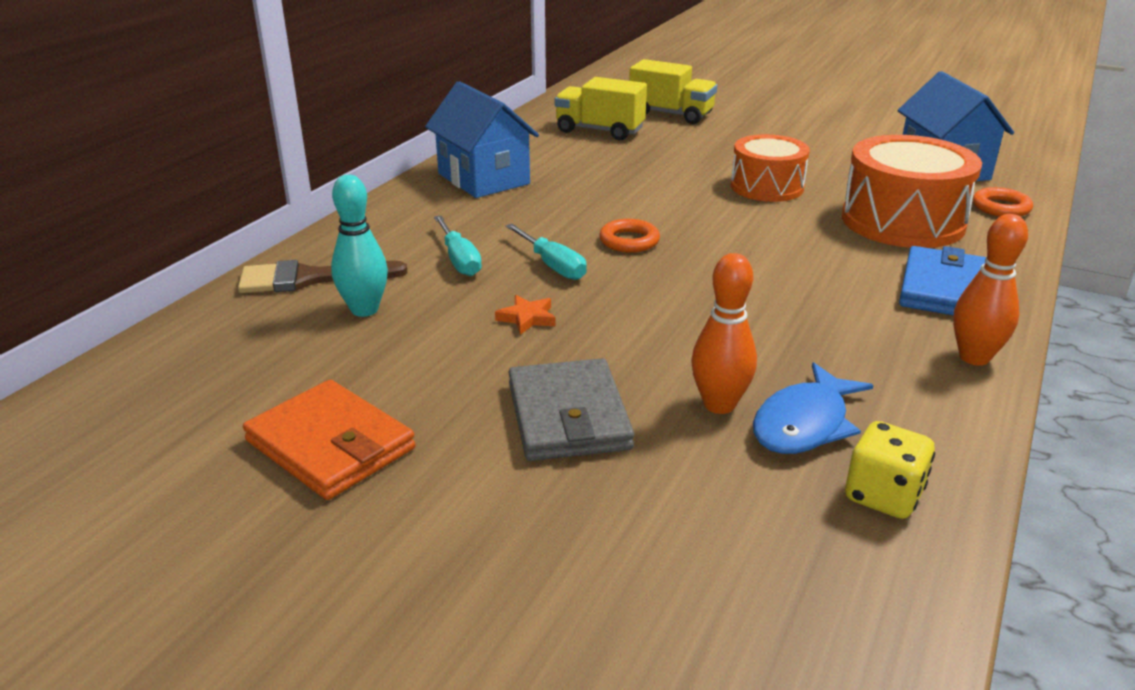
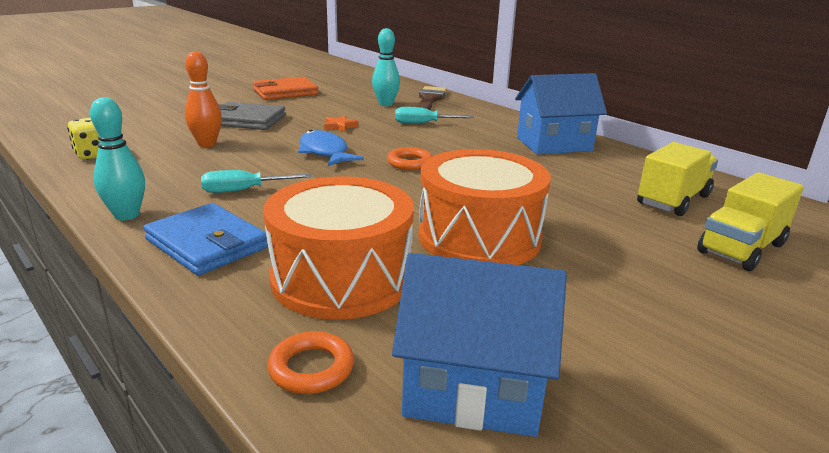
camera: 110 degrees right, 5 degrees down
(552, 265) = (395, 140): turquoise screwdriver -> turquoise screwdriver (244, 190)
(767, 187) = (479, 237): orange drum -> orange drum, size x1.52
(804, 424) = (163, 155): blue fish -> blue fish (325, 152)
(974, 357) = (127, 215): orange bowling pin -> turquoise bowling pin

